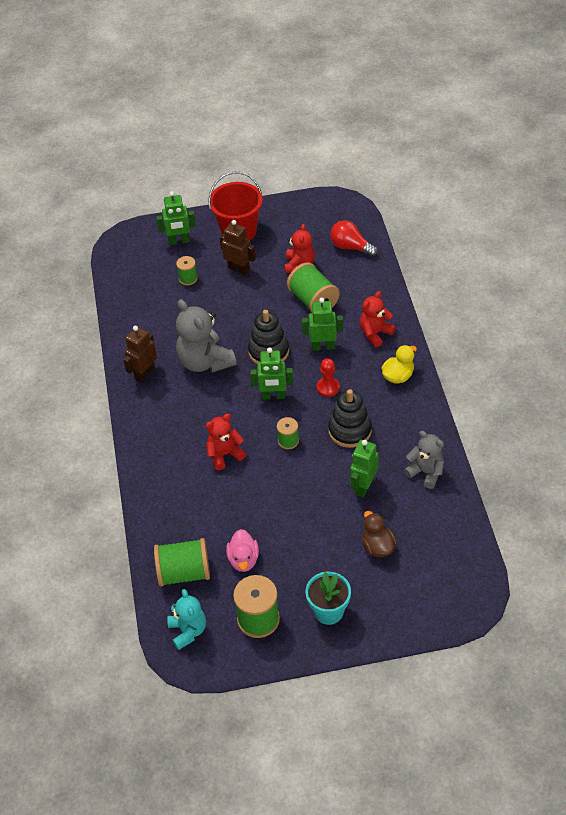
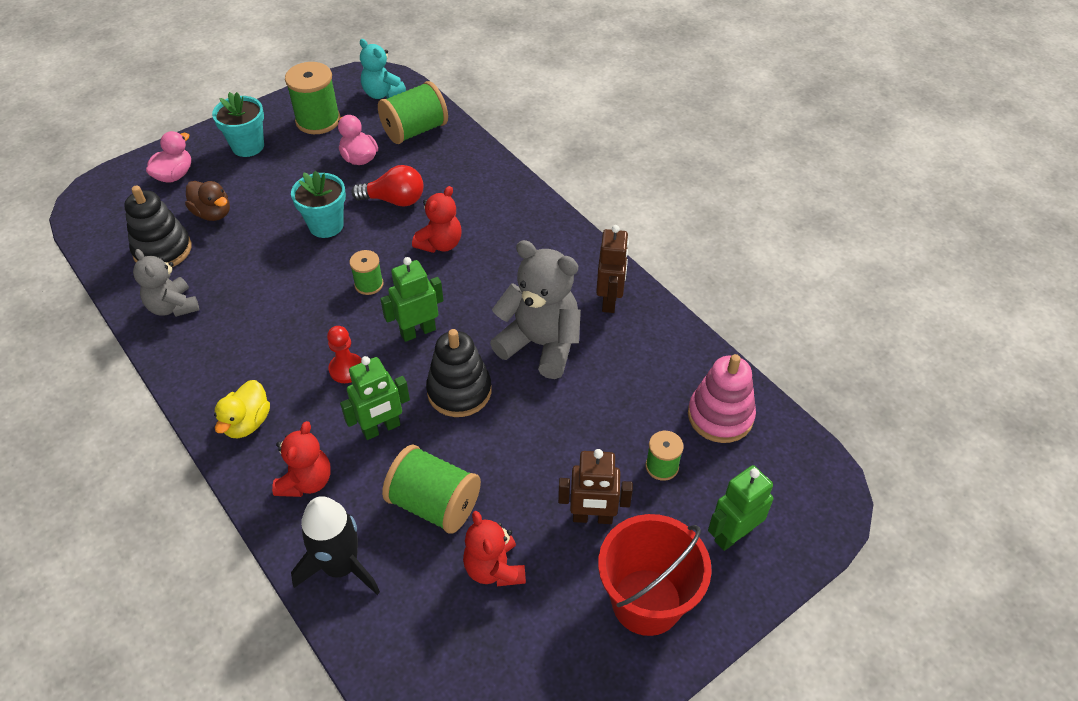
camera: 150 degrees right, 0 degrees up
(138, 290) = (720, 416): none -> pink stacking toy
(297, 501) = (326, 225): none -> turquoise flower pot
(350, 430) = (292, 323): black stacking toy -> black stacking toy (162, 250)
(351, 247) = (418, 650): red light bulb -> red light bulb (394, 200)
(363, 487) = (250, 265): green robot -> none
(372, 289) = (341, 567): none -> black rocket
(399, 601) = (174, 175): none -> pink duck
(426, 472) = (173, 306): grey teddy bear -> grey teddy bear turned 45 degrees clockwise

